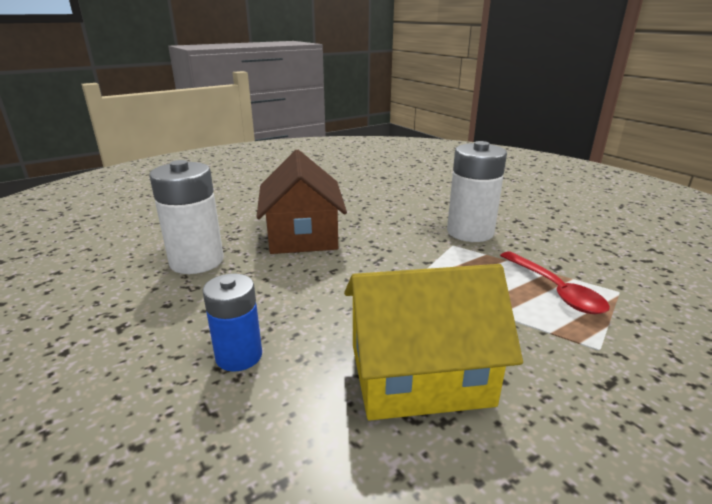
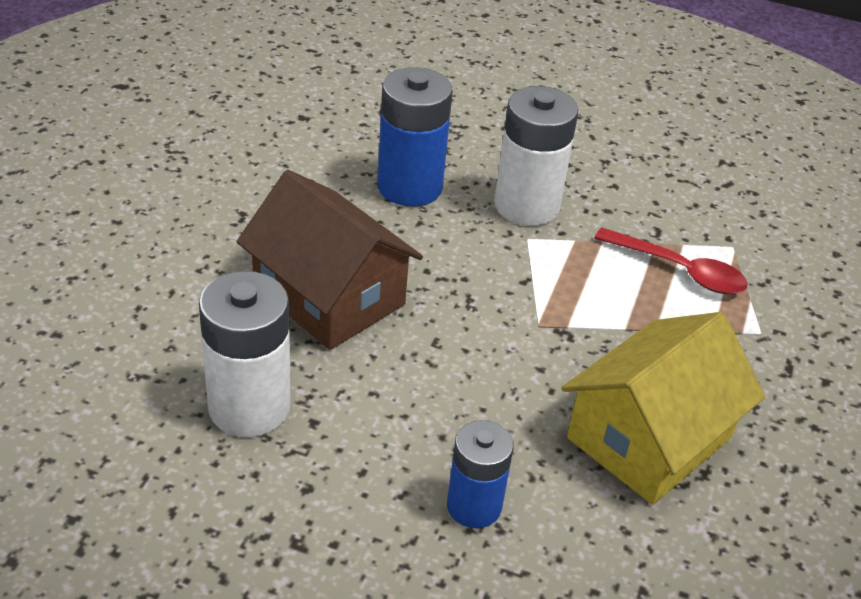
camera: 40 degrees left, 15 degrees up
(406, 209) = (409, 186): none -> blue battery

